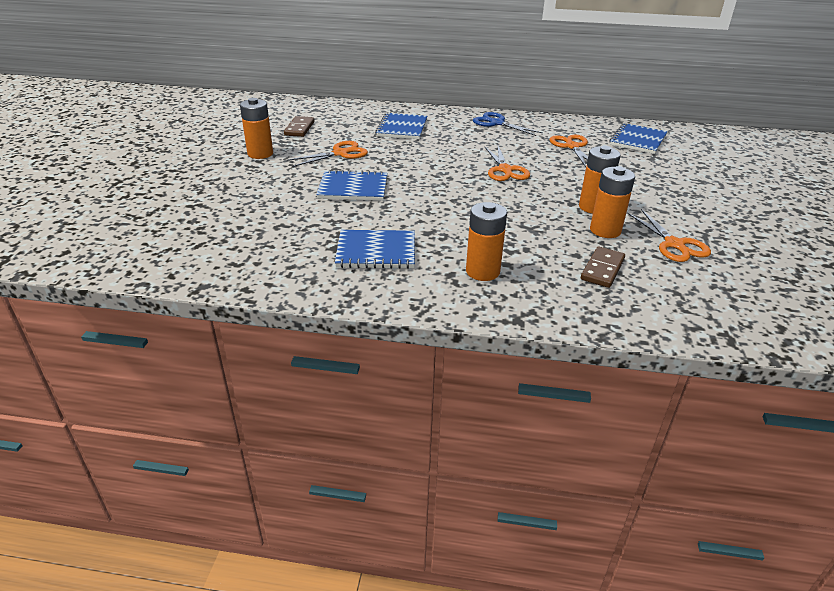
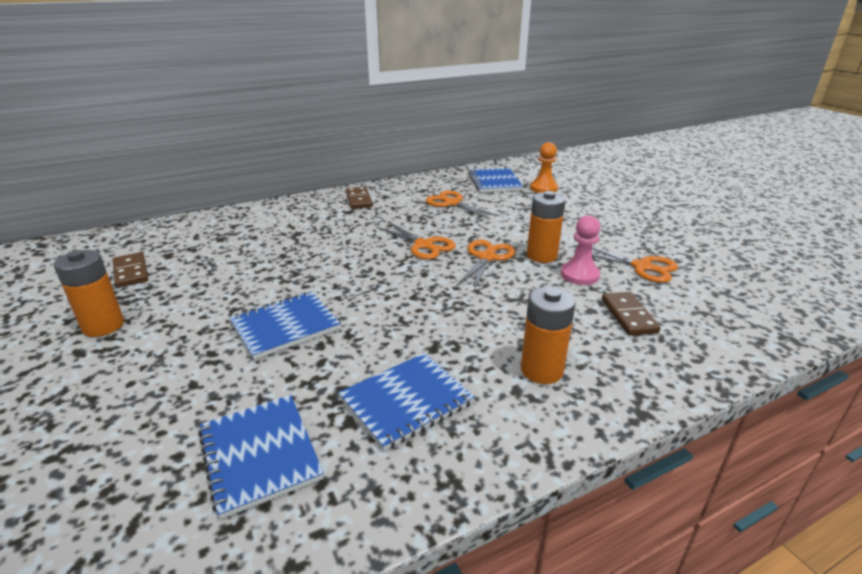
camera: 35 degrees left, 5 degrees down
(340, 153) = (221, 287): orange scissors -> orange scissors (487, 257)
(402, 128) = (265, 233): blue notebook -> blue notebook (259, 454)
(497, 123) = (359, 200): blue scissors -> brown domino
(605, 230) = (579, 275): orange battery -> pink pawn
(680, 158) = (543, 188): none -> orange pawn

